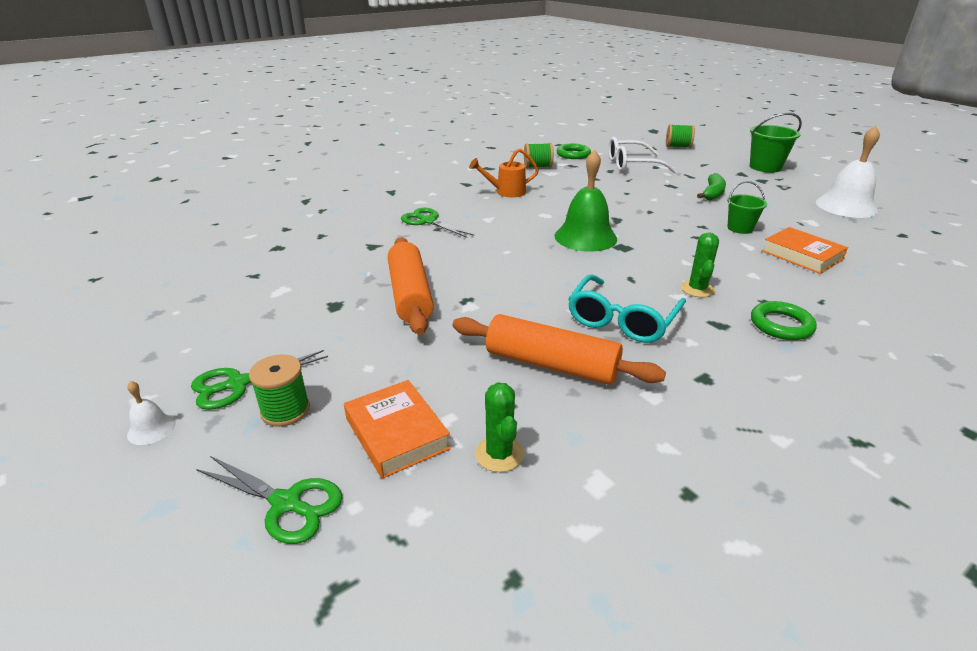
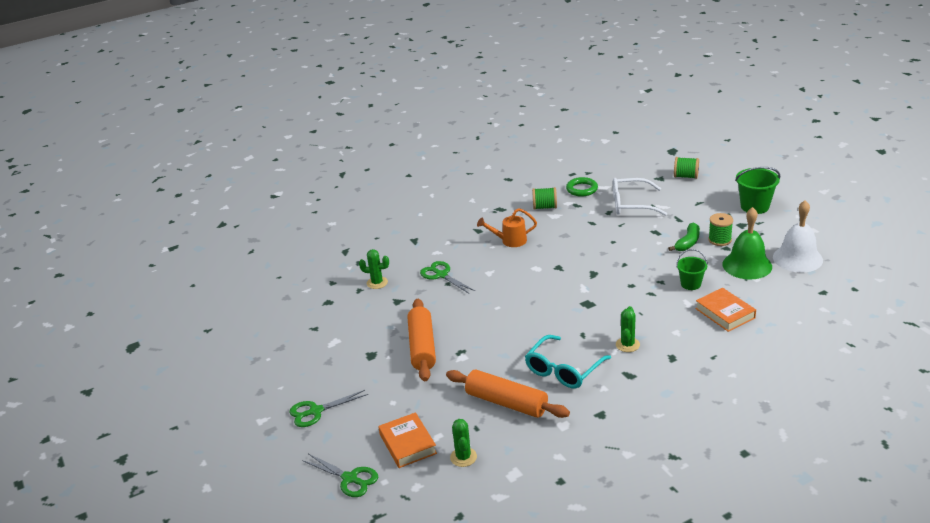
camera: 10 degrees right, 0 degrees up
(151, 429) = (272, 437): white bell -> none
(285, 410) = (345, 428): green spool -> green spool (719, 240)
(345, 228) = (377, 283): none -> green cactus
(585, 237) = (561, 293): green bell -> green bell (747, 265)
(781, 325) = (672, 376): green ring -> none

